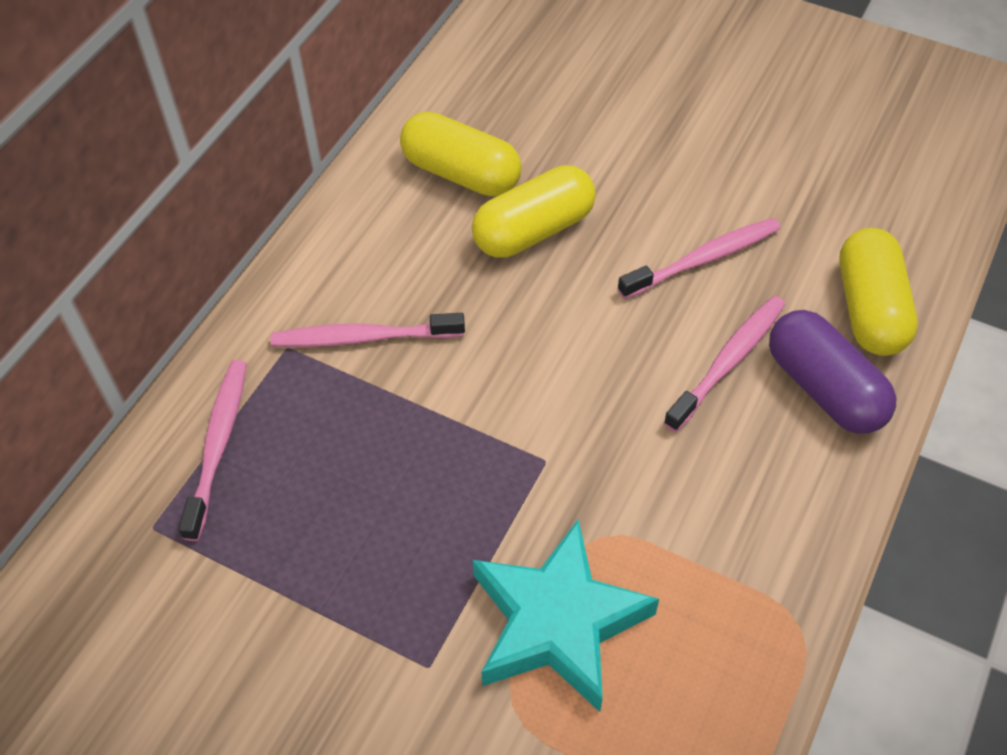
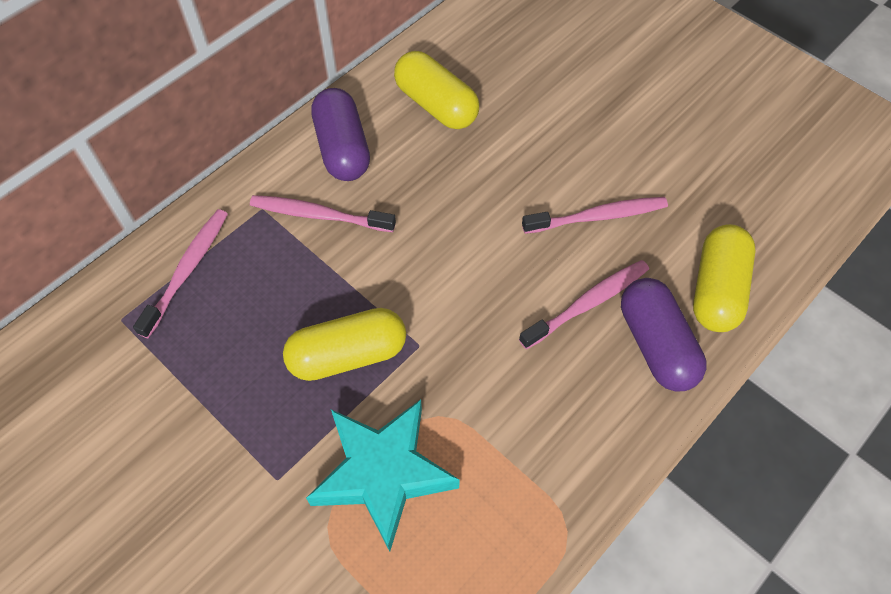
camera: 15 degrees right, 5 degrees up
(363, 251) = (342, 148): none -> purple capsule
(534, 230) = (475, 162): yellow capsule -> yellow capsule (347, 355)

